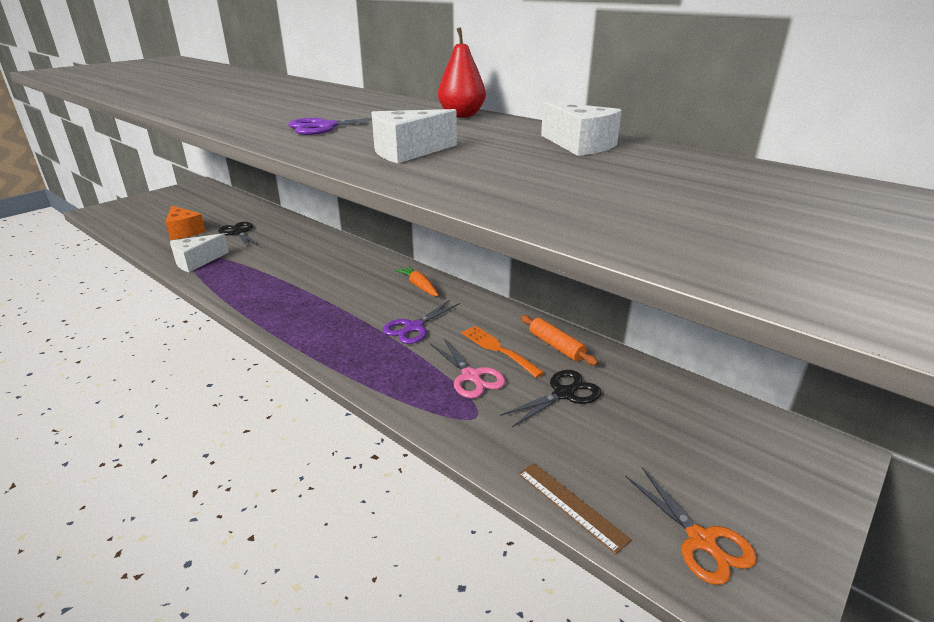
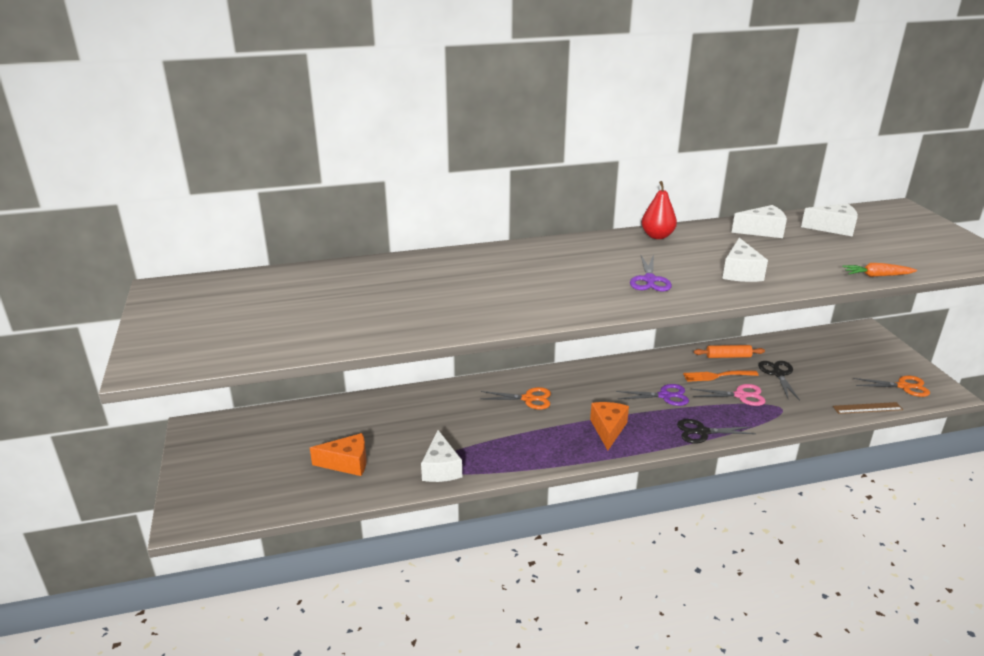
camera: 55 degrees left, 0 degrees up
(239, 232) = (393, 431): black scissors -> black scissors (702, 432)
(315, 313) = (608, 429): none -> orange cheese
(335, 265) = (528, 399): none -> orange scissors
(413, 327) = (665, 396): purple scissors -> purple scissors turned 75 degrees counterclockwise
(419, 286) = (604, 374): orange carrot -> orange carrot (877, 276)
(691, 174) = (833, 228): none -> white cheese

